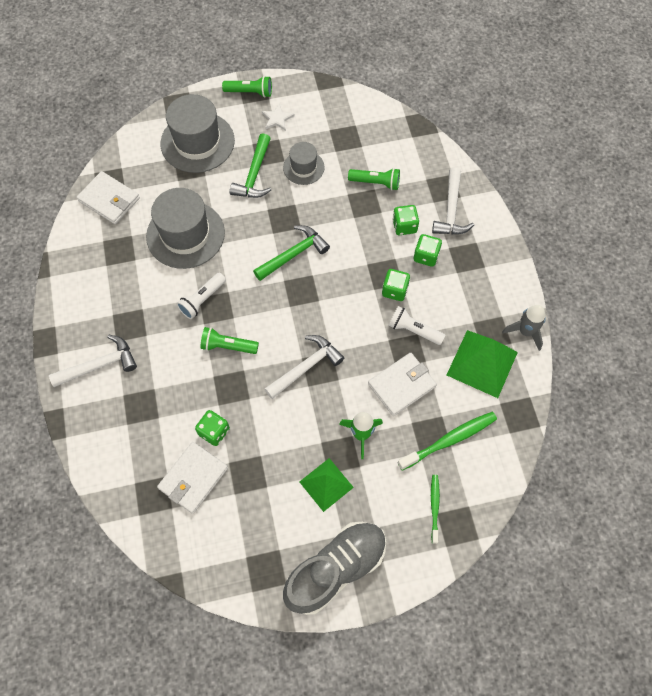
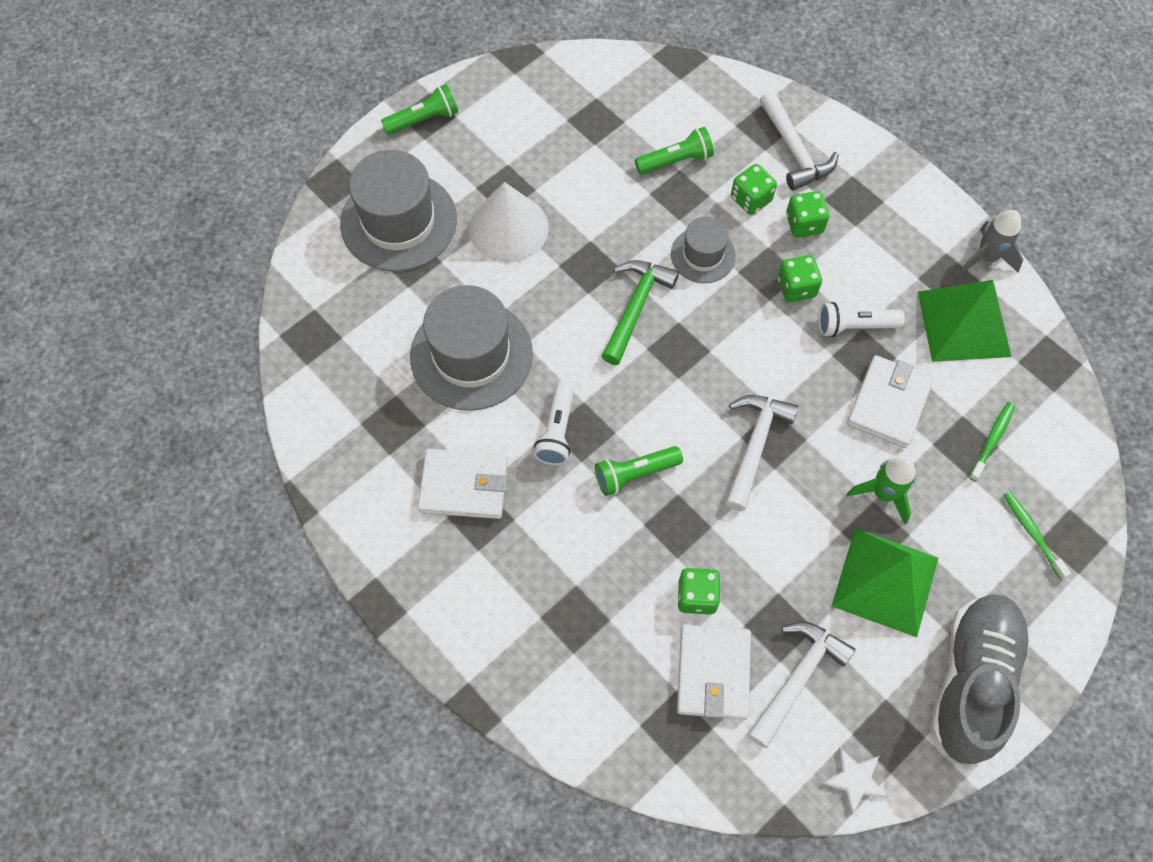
camera: 30 degrees left, 0 degrees up
(99, 365) = (478, 595): white hammer -> white hammer (797, 678)
(109, 200) = (329, 362): white wallet -> white wallet (464, 486)
(254, 175) = (508, 228): green hammer -> white cone
(277, 119) = (486, 138): white star -> white star (855, 780)
(303, 167) = (568, 186): grey hat -> grey hat (703, 255)
(326, 484) = (885, 581): green pyramid -> green pyramid, size x1.50
(449, 440) = (992, 440): green toothbrush -> green toothbrush, size x0.59

